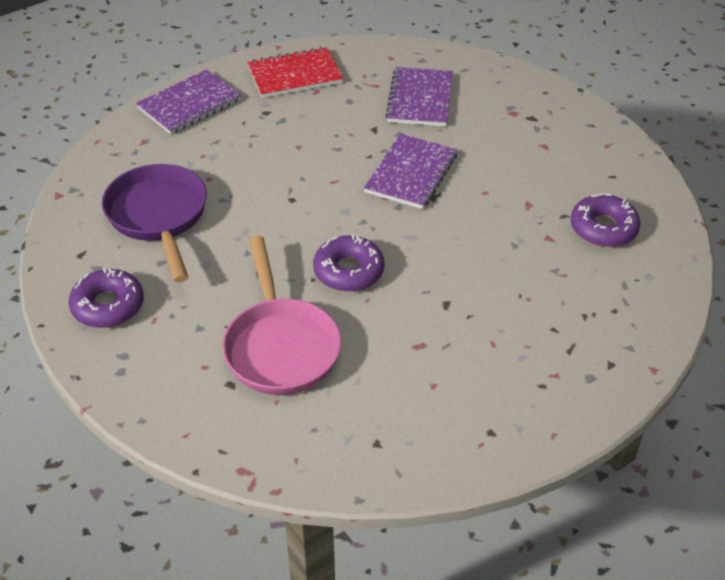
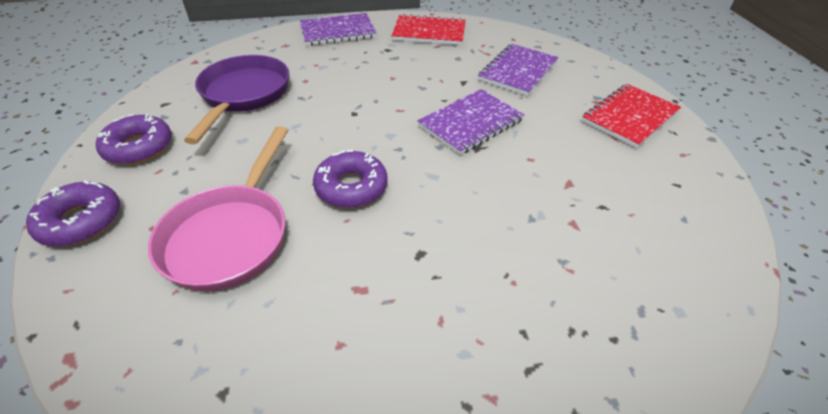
camera: 25 degrees right, 0 degrees up
(548, 121) = (629, 117): none -> red notebook
(603, 228) = (643, 234): purple donut -> purple donut (81, 221)

